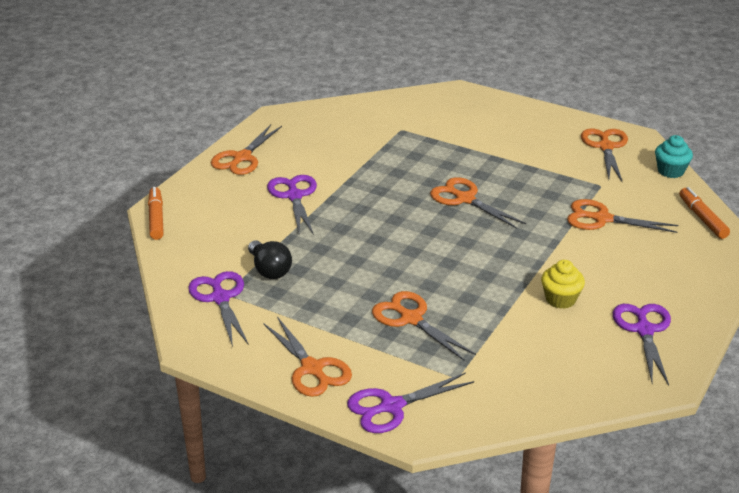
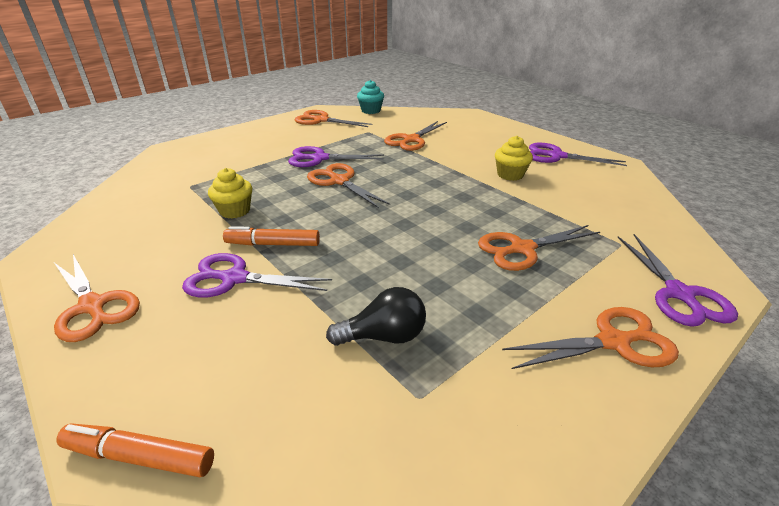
camera: 70 degrees left, 0 degrees up
(220, 298) = (429, 408): purple scissors -> purple scissors (319, 158)
(377, 165) = (235, 211): none -> yellow cupcake
(465, 199) = (339, 181): orange scissors -> orange scissors turned 75 degrees clockwise
(702, 218) = (432, 115): orange marker -> orange marker (273, 244)

